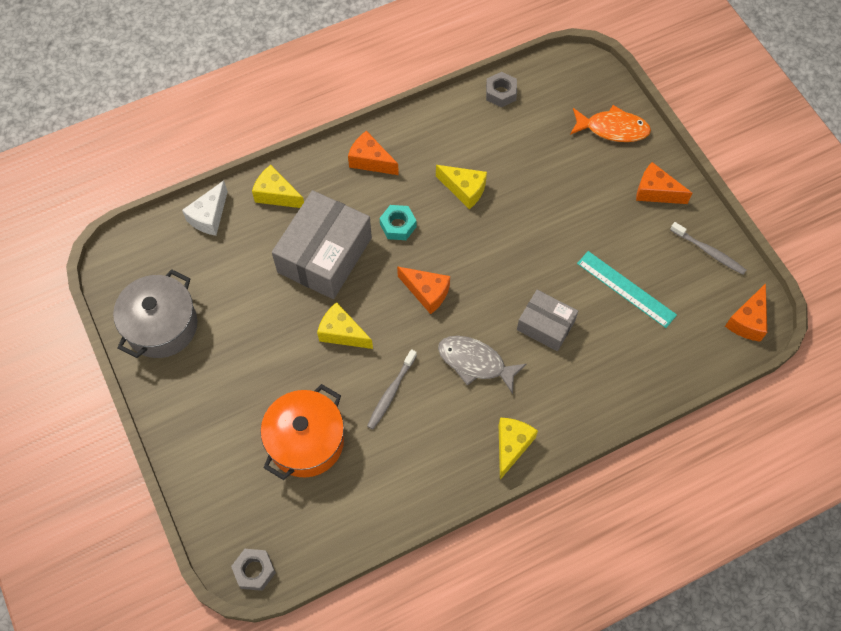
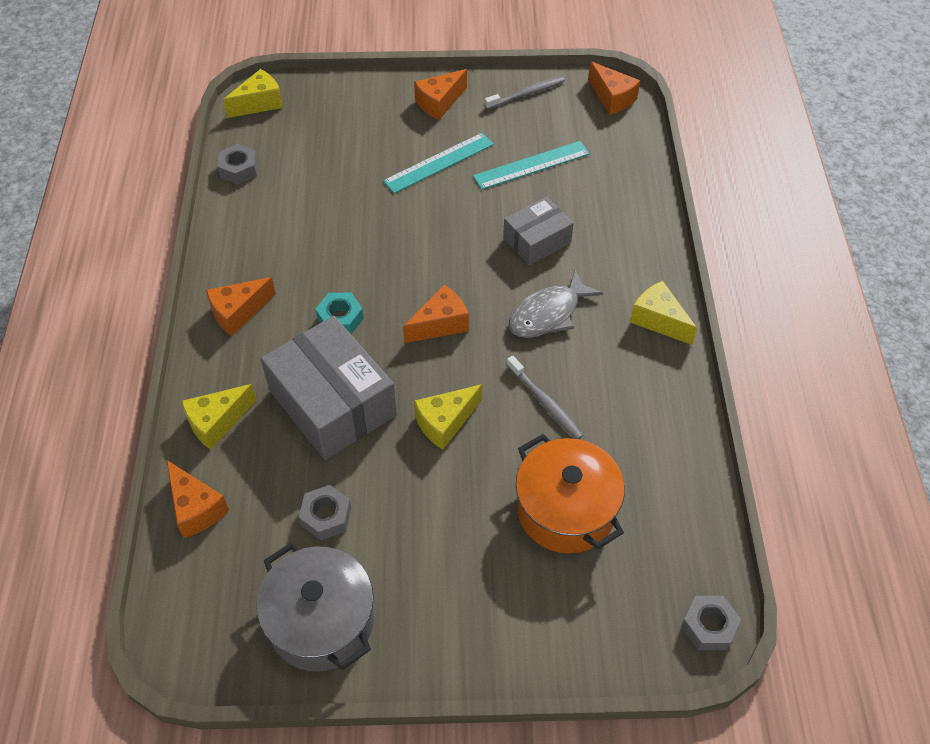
camera: 65 degrees left, 10 degrees down
(209, 216) = (196, 508): white cheese -> orange cheese
(235, 293) = (326, 516): none -> grey nut
(464, 190) = (335, 244): yellow cheese -> yellow cheese (259, 103)
(588, 221) = (439, 163): none -> turquoise ruler
(613, 129) = (347, 104): orange fish -> none

